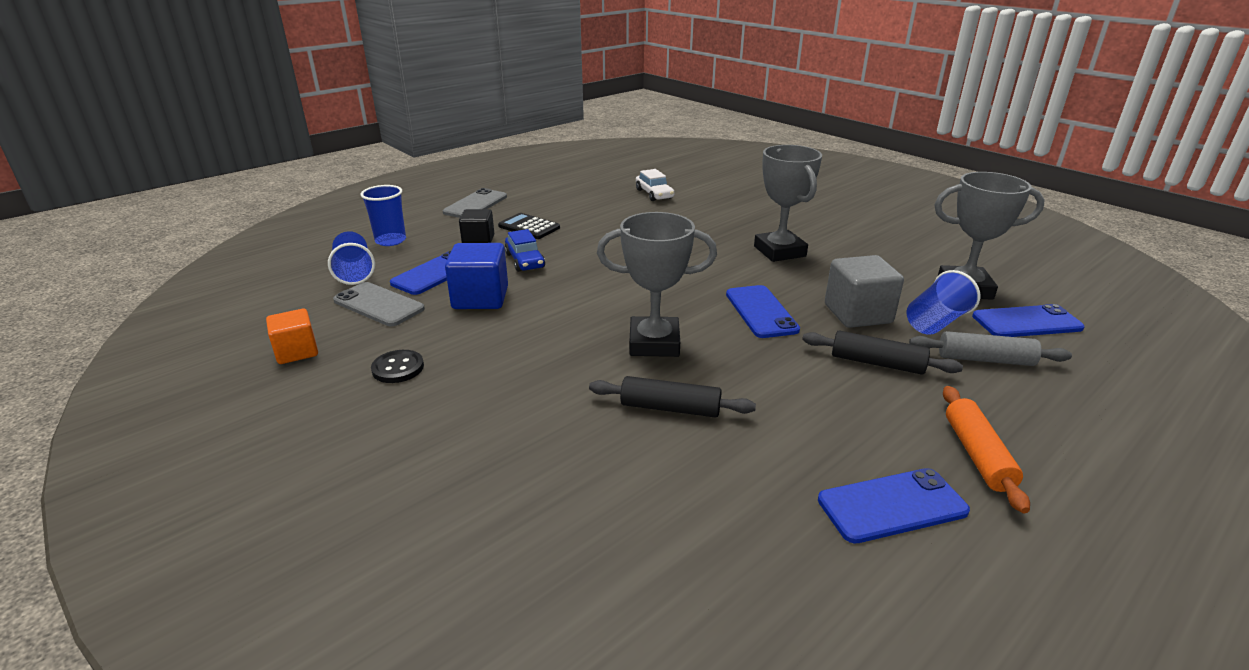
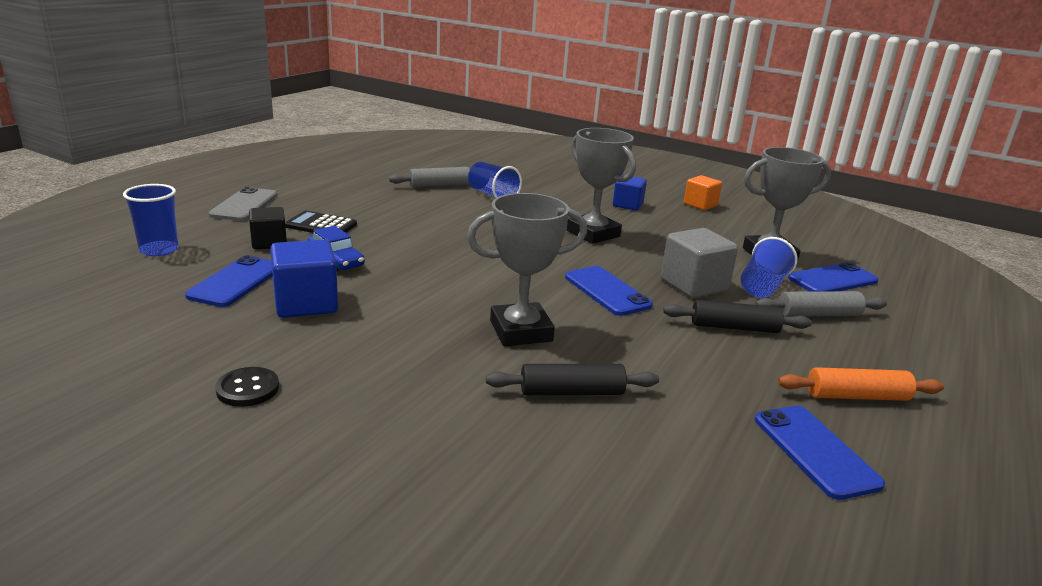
camera: 20 degrees left, 5 degrees down
(297, 352) = (103, 386): orange cube -> orange cube (700, 205)
(354, 272) = (131, 288): blue cup -> blue cup (492, 195)
(378, 305) = (183, 322): grey phone -> none
(654, 194) = (439, 185): white car -> grey rolling pin
(833, 223) = (627, 205): none -> blue cube
(892, 505) = (815, 451): blue phone -> blue phone turned 75 degrees counterclockwise
(977, 455) = (857, 396): orange rolling pin -> orange rolling pin turned 75 degrees counterclockwise

